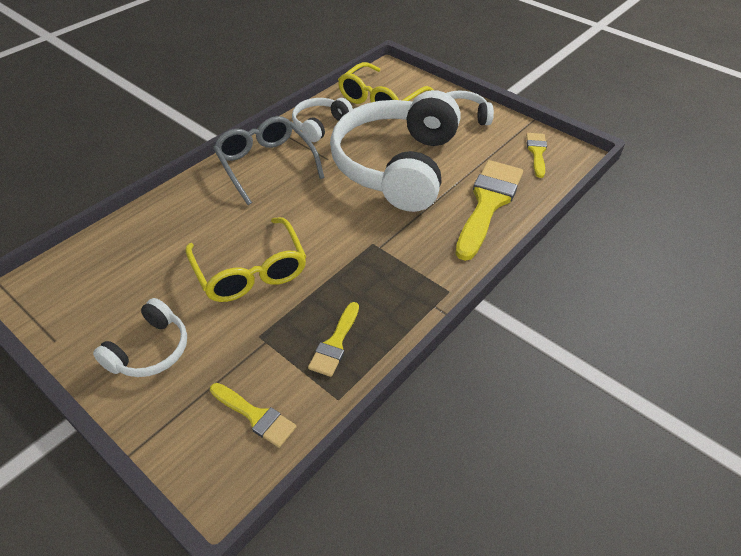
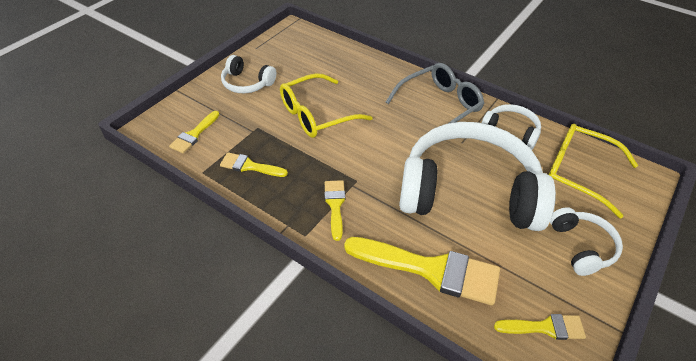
camera: 85 degrees right, 0 degrees up
(408, 263) = (335, 205): none -> yellow brush

